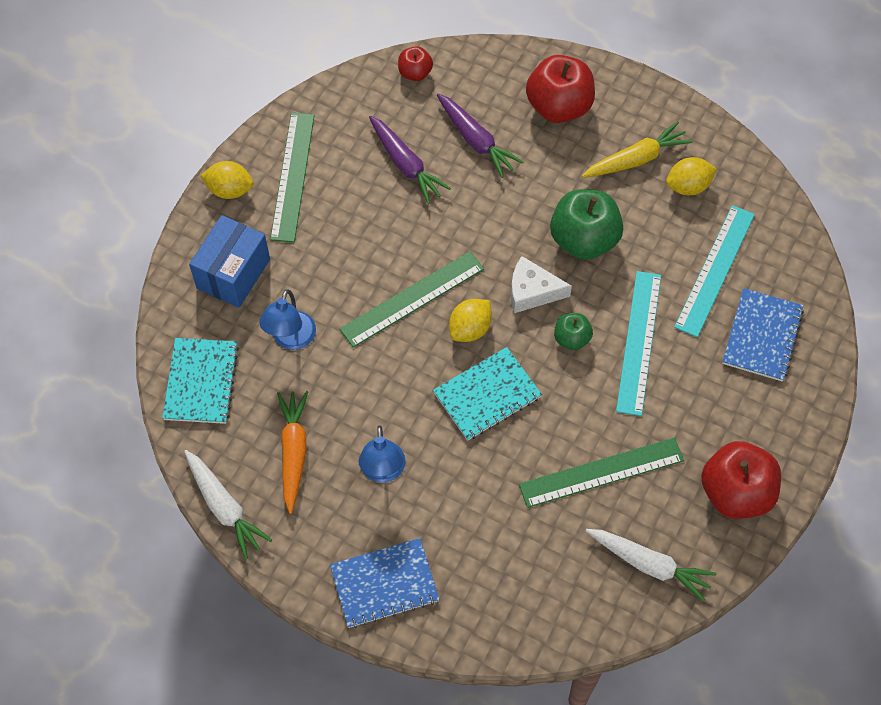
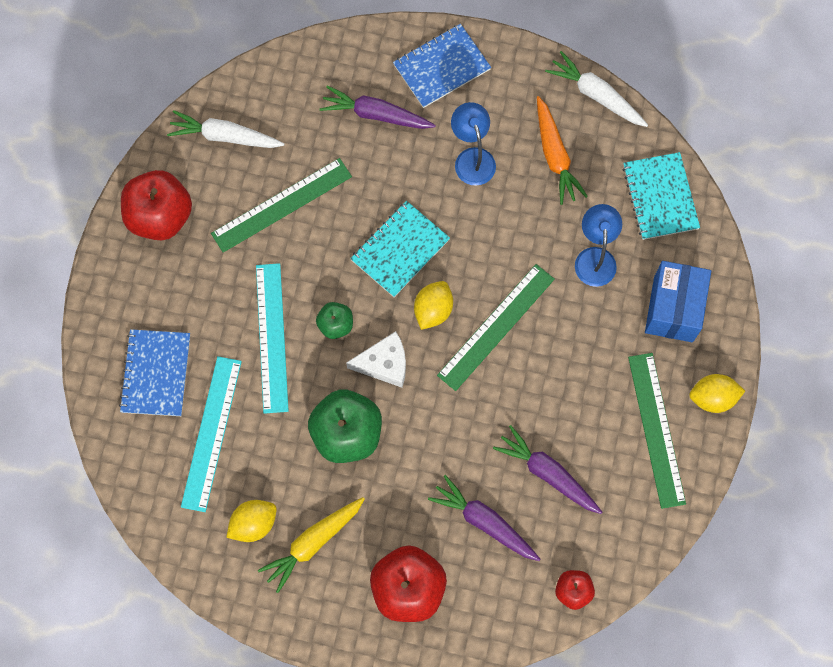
camera: 165 degrees right, 10 degrees up
(474, 547) = (376, 114): none -> purple carrot

